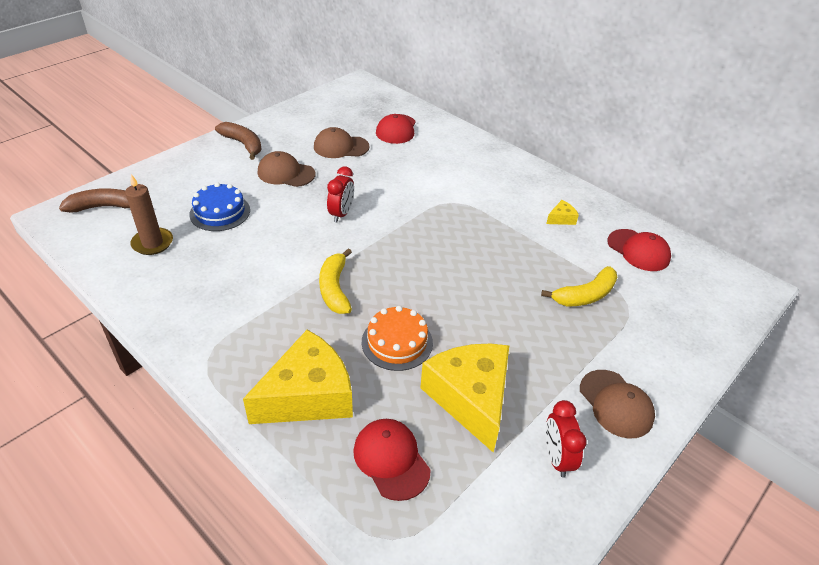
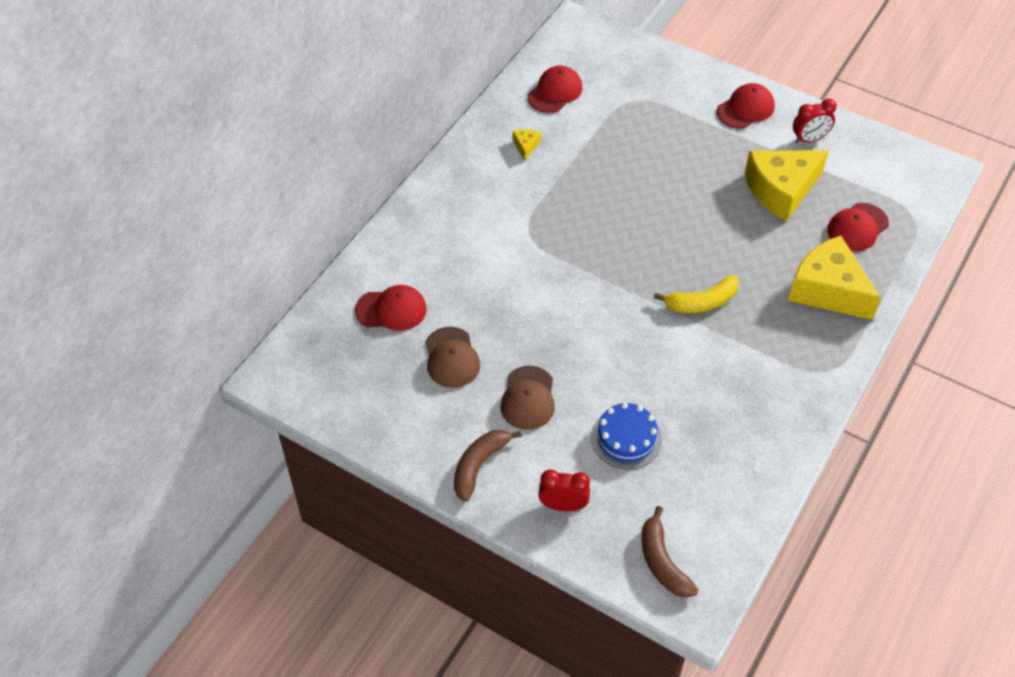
camera: 100 degrees left, 10 degrees up
(152, 243) = (703, 481): brown candle -> none
(341, 214) = (586, 325): red clock -> red clock (563, 506)
(397, 342) = (746, 244): orange cake -> none
(561, 218) = (526, 146): yellow cheese -> yellow cheese turned 45 degrees clockwise
(585, 295) = (633, 127): yellow banana -> none
(616, 404) = (745, 109): brown cap -> red cap

